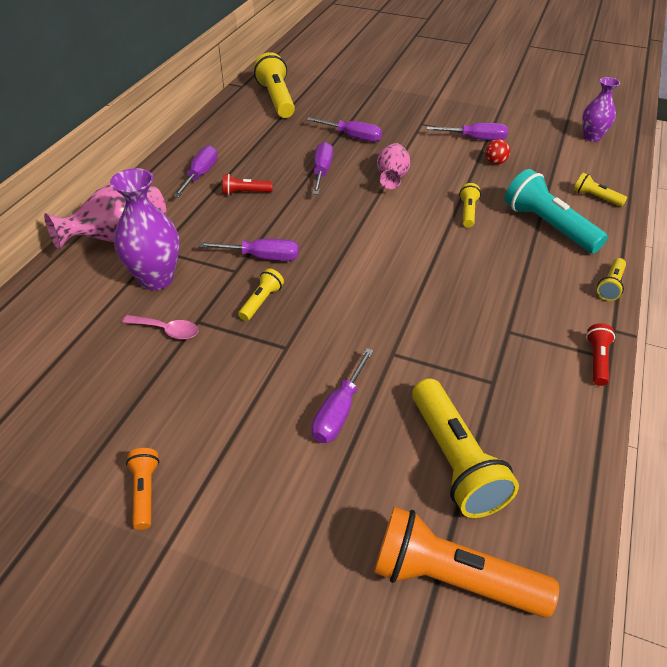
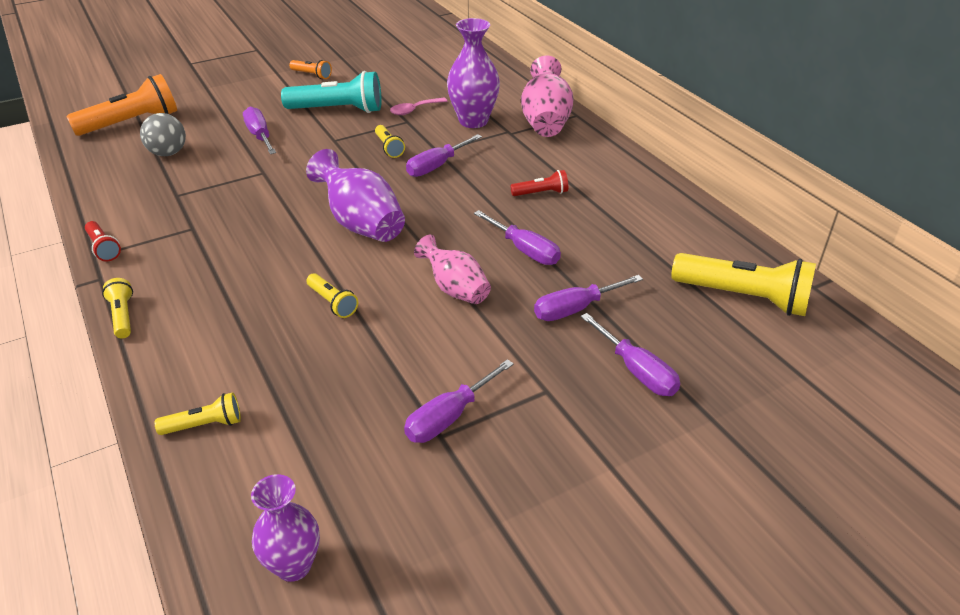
camera: 130 degrees right, 5 degrees down
(200, 175) = (602, 182): purple screwdriver -> purple screwdriver (636, 371)
(245, 192) = (541, 193): red flashlight -> red flashlight turned 45 degrees clockwise
(383, 248) = (361, 224): none -> purple vase
(454, 460) = (168, 153): yellow flashlight -> grey ball
(495, 162) = (379, 392): red ball -> none
(548, 226) = (233, 342): turquoise flashlight -> turquoise flashlight (338, 110)

